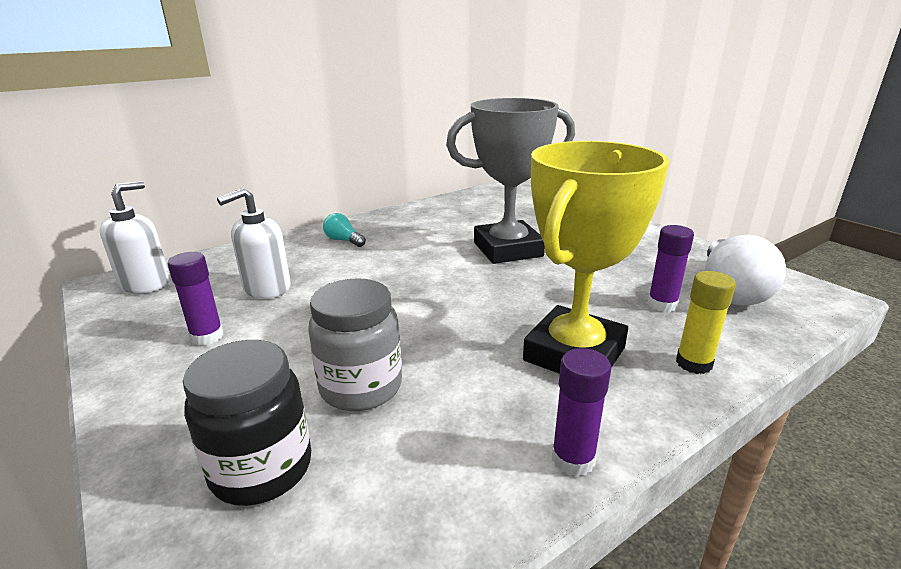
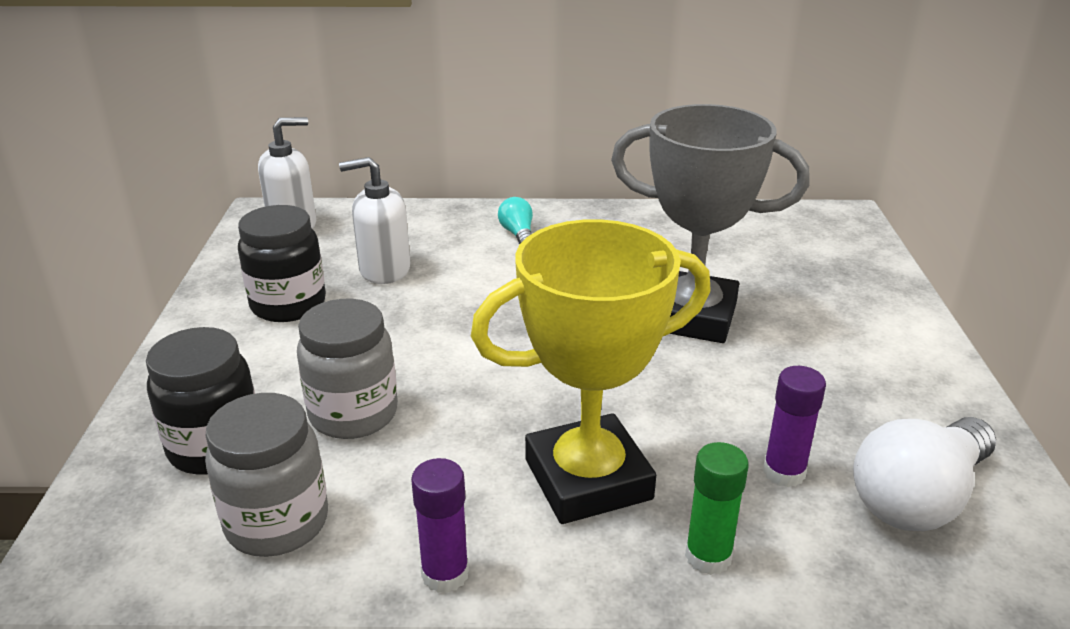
camera: 35 degrees right, 5 degrees up
(207, 336) = (288, 305): purple glue stick -> black jar
(397, 498) = (277, 523): none -> grey jar
(693, 363) = (708, 556): yellow glue stick -> green glue stick

